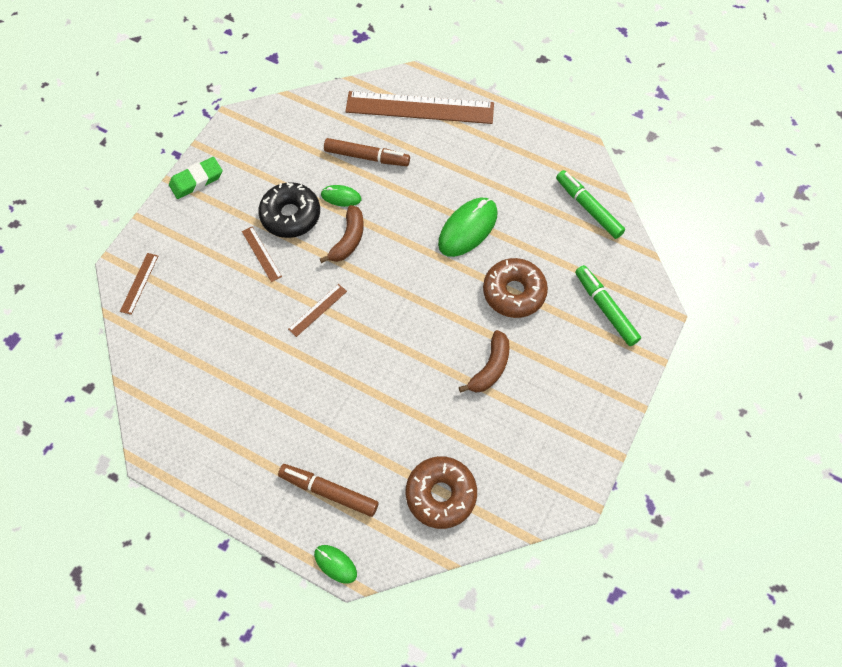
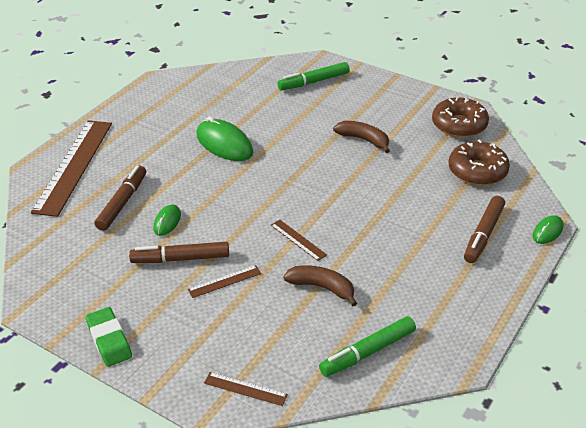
camera: 85 degrees left, 25 degrees down
(291, 215) = (180, 259): black donut -> brown marker
(348, 239) = (220, 217): brown banana -> brown banana (322, 287)
(514, 292) = (293, 123): brown donut -> brown donut (459, 125)
(588, 208) = (218, 82): green marker -> green marker (368, 352)

